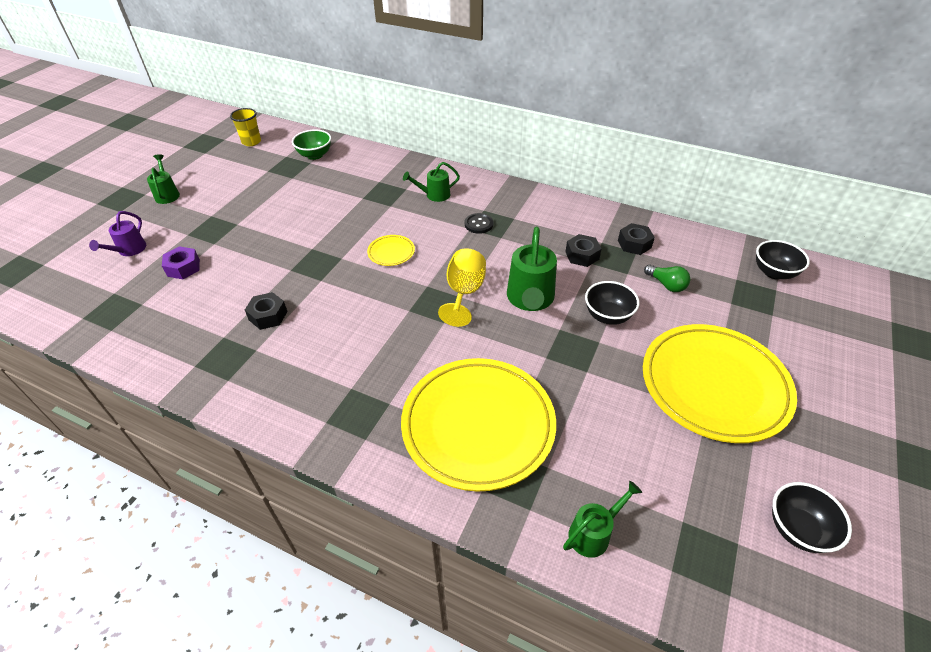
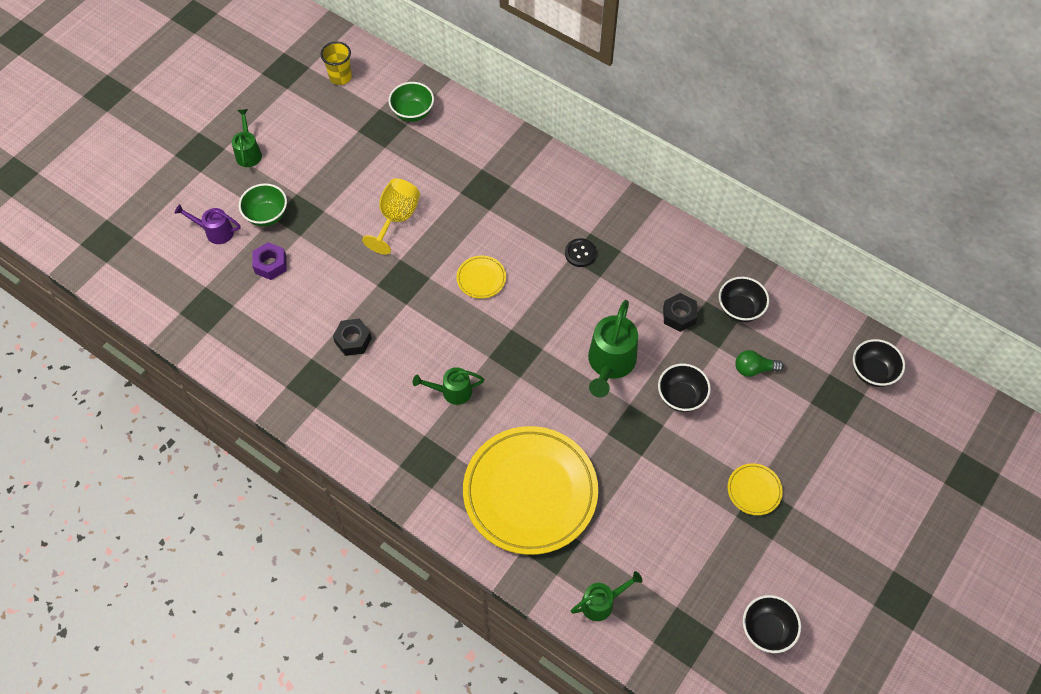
camera: 10 degrees right, 15 degrees up
(129, 250) = (215, 231): purple watering can -> purple watering can turned 75 degrees clockwise
(182, 233) = (267, 215): none -> green bowl
(434, 195) = (539, 201): green watering can -> green watering can (452, 391)
(464, 293) = (546, 344): yellow goblet -> yellow goblet (396, 218)
(634, 244) = (740, 309): black nut -> black bowl
(666, 285) = (754, 369): green light bulb -> green light bulb turned 120 degrees clockwise
(714, 385) = (754, 490): yellow plate -> yellow plate, size x0.41

